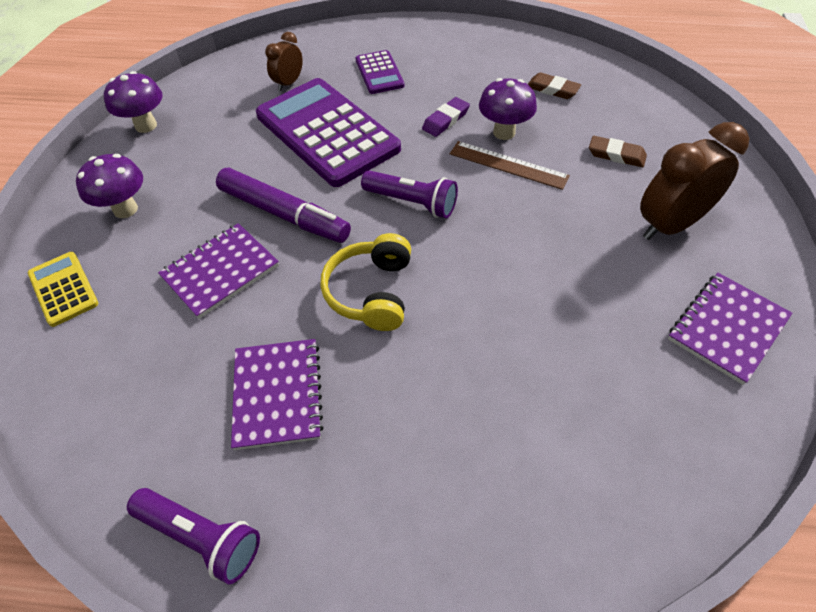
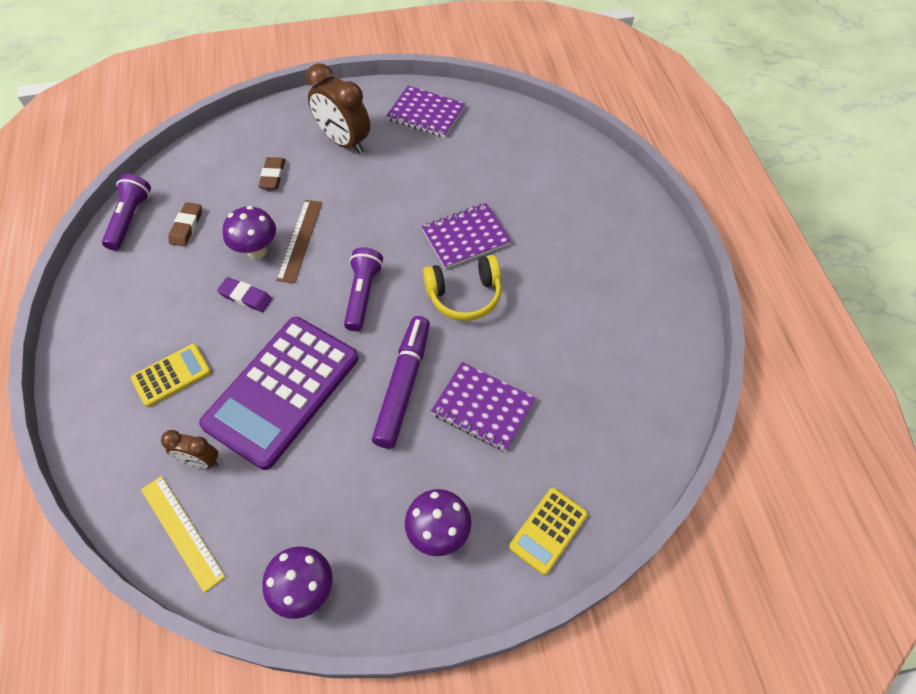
camera: 110 degrees left, 5 degrees up
(201, 537) = (675, 326): purple flashlight -> purple flashlight (130, 219)
(238, 71) = (182, 532): none -> yellow ruler
(278, 394) = (570, 323): purple notebook -> purple notebook (465, 237)
(379, 73) = (171, 375): purple calculator -> yellow calculator

